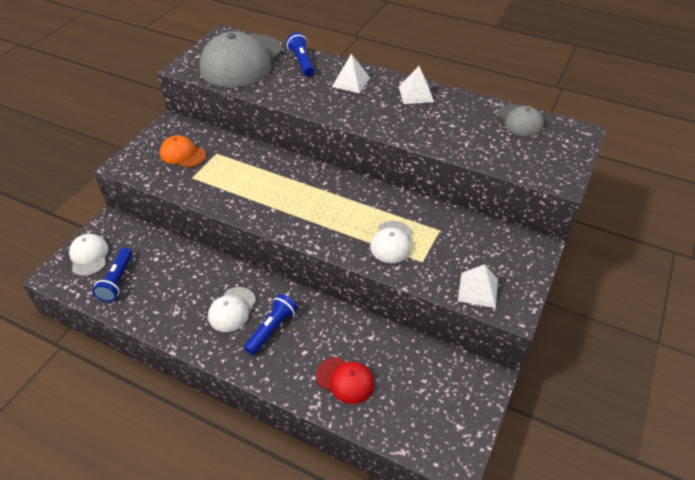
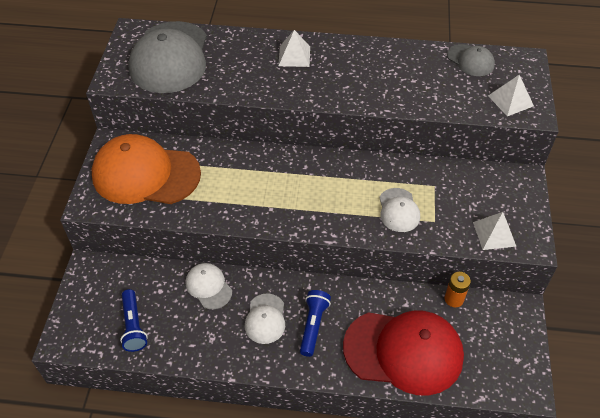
camera: 20 degrees left, 5 degrees up
(89, 256) = (88, 309): white cap -> white cap (208, 287)
(183, 154) = (145, 174): orange cap -> orange cap, size x2.09
(302, 62) = (233, 44): blue flashlight -> none
(345, 380) = (403, 351): red cap -> red cap, size x2.09
(416, 94) = (363, 54): white pyramid -> white pyramid (510, 100)
(421, 347) = (454, 299): none -> orange battery

